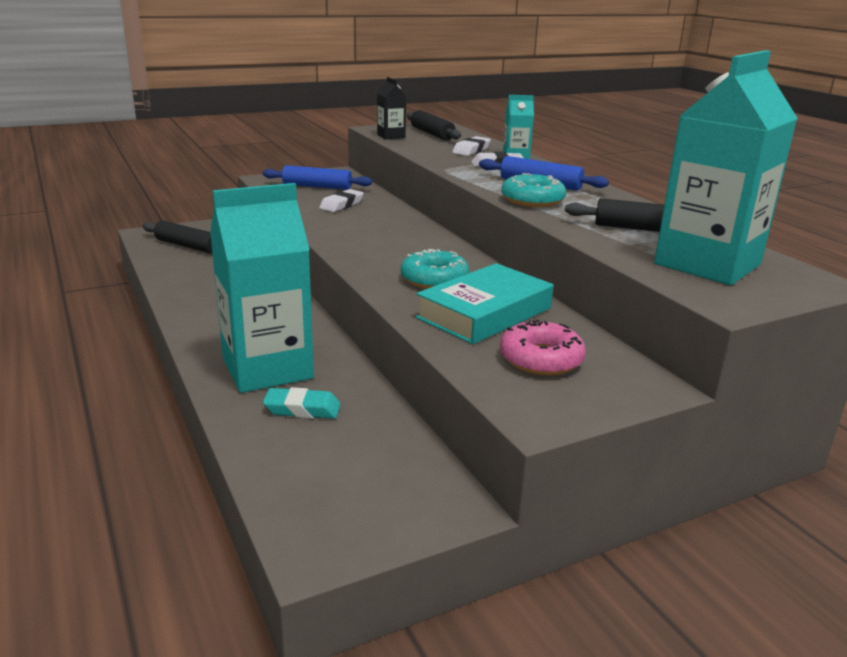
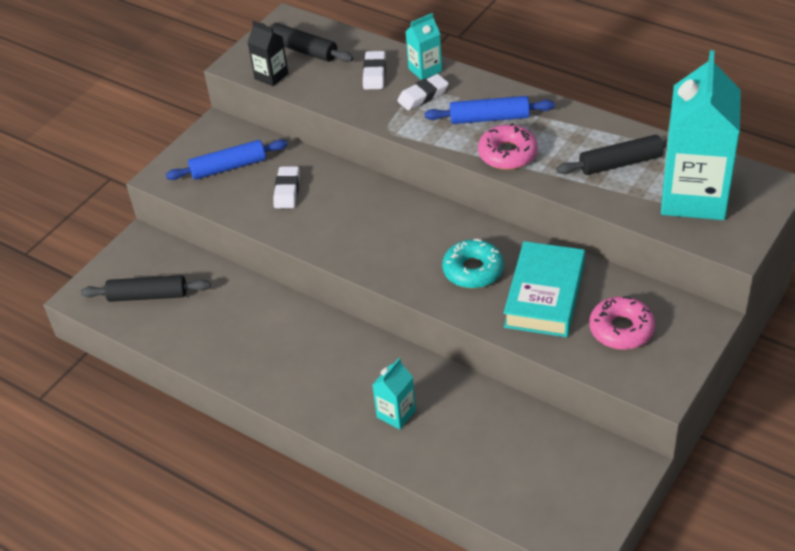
camera: 25 degrees left, 20 degrees up
(267, 369) = (396, 414): turquoise carton -> turquoise carton, size x0.45
(302, 409) = (462, 439): turquoise eraser -> none
(532, 200) = (507, 154): turquoise donut -> pink donut

